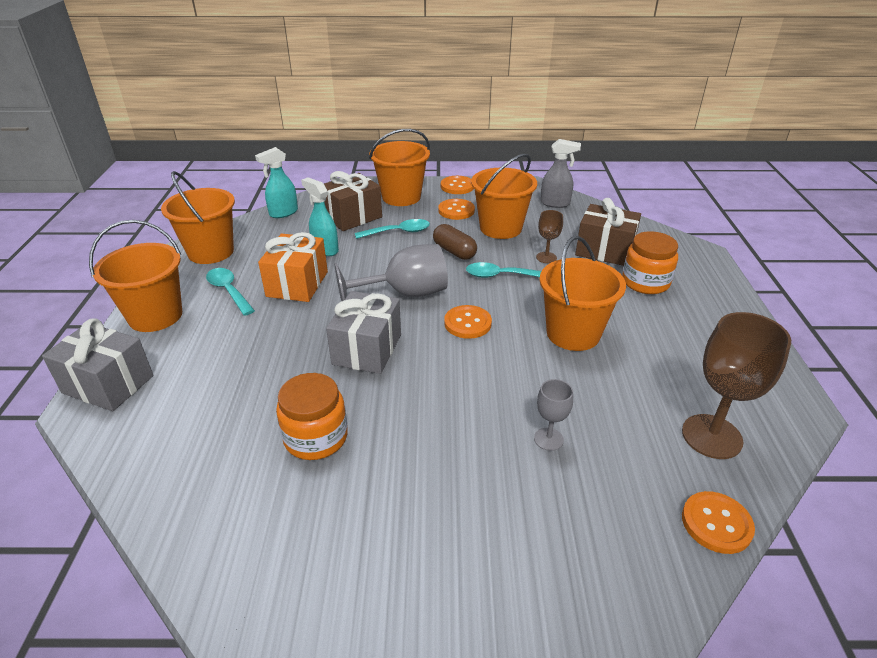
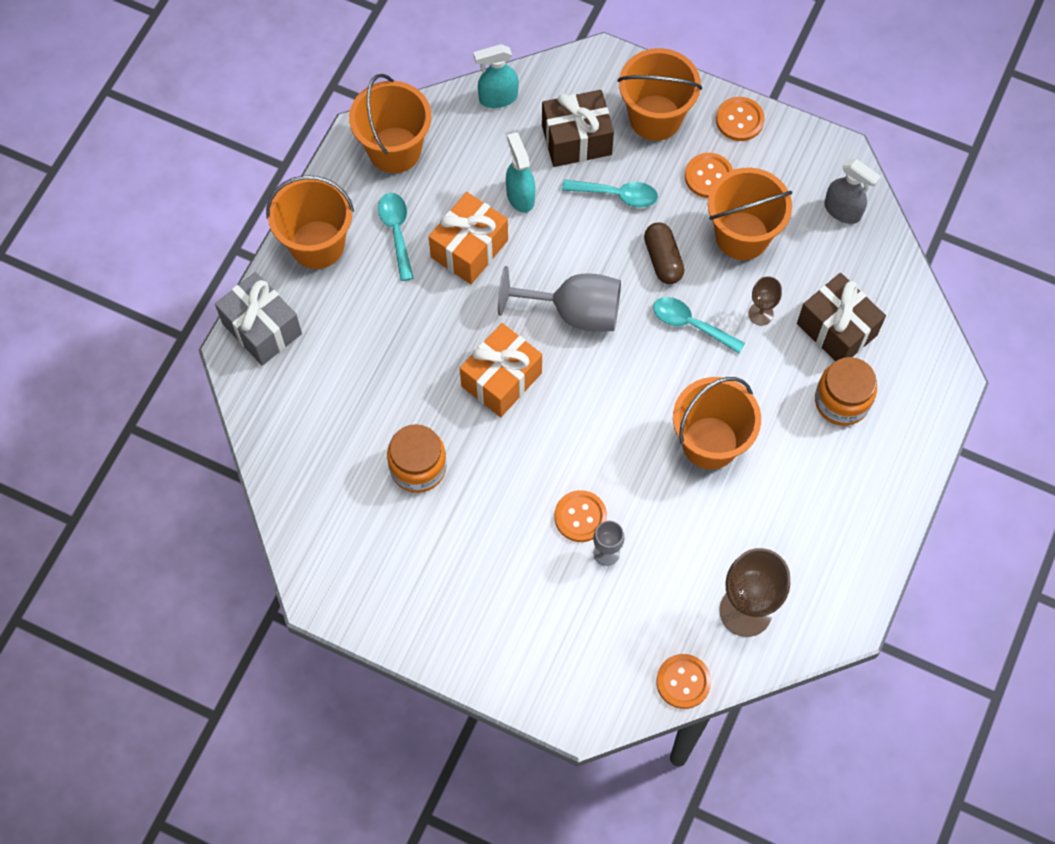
camera: 25 degrees right, 30 degrees up
(367, 349) = (501, 379): grey gift -> orange gift
(467, 323) = (614, 384): orange button -> orange button (580, 517)

